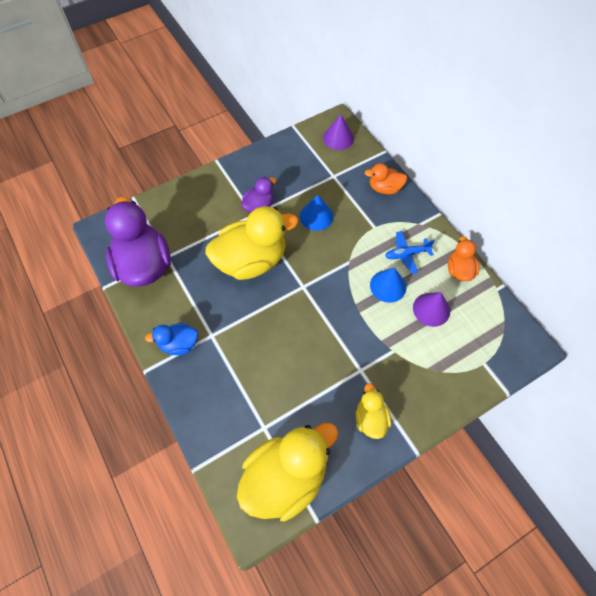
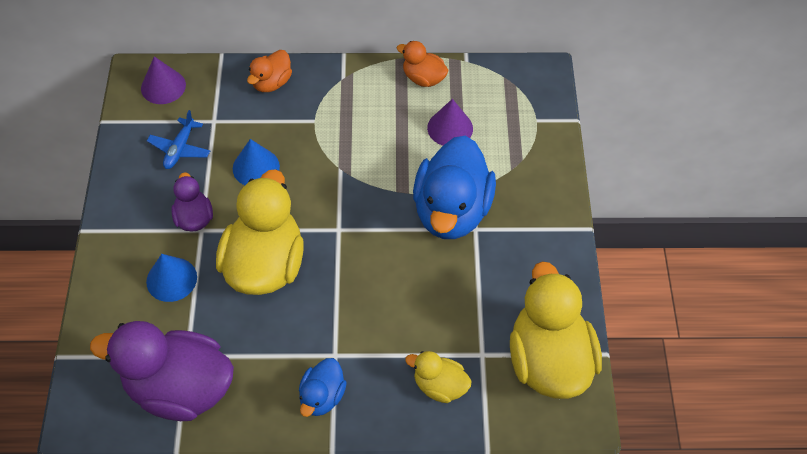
camera: 60 degrees left, 5 degrees down
(364, 347) = (451, 211): none -> blue duck
(370, 419) = (533, 249): yellow duck -> yellow duck (439, 386)
(388, 286) = (396, 150): blue cone -> blue cone (171, 279)
(406, 254) = (371, 111): blue plane -> blue plane (180, 149)

